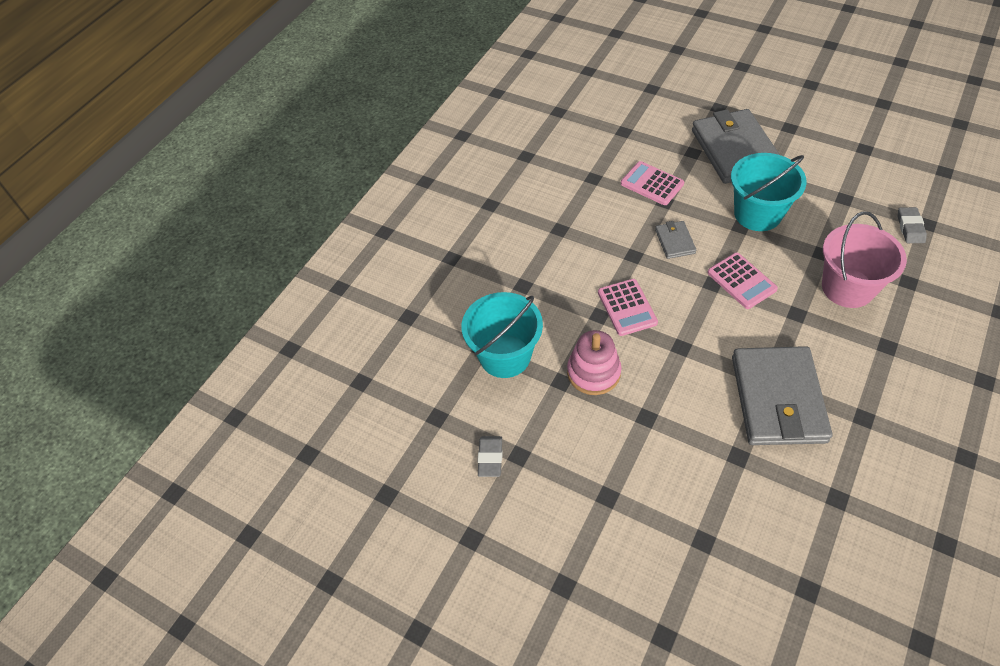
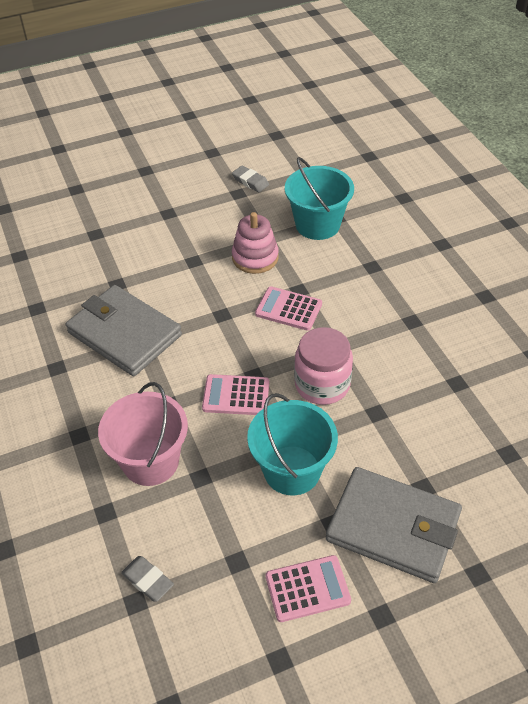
camera: 125 degrees right, 5 degrees down
(652, 184) = (408, 420): pink calculator -> pink calculator (307, 588)
(674, 241) = (322, 384): grey wallet -> pink jar

